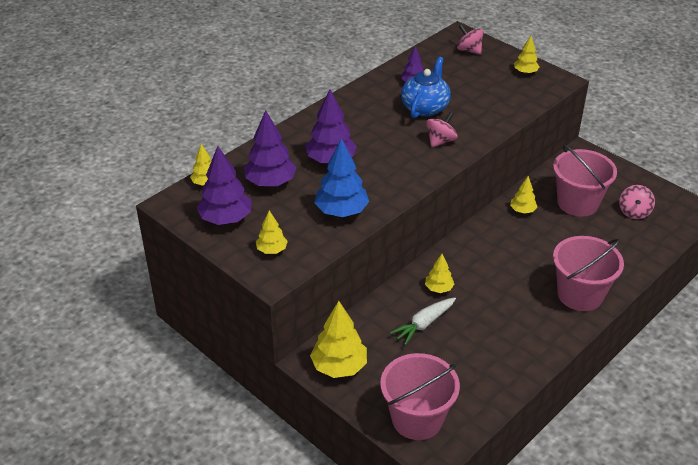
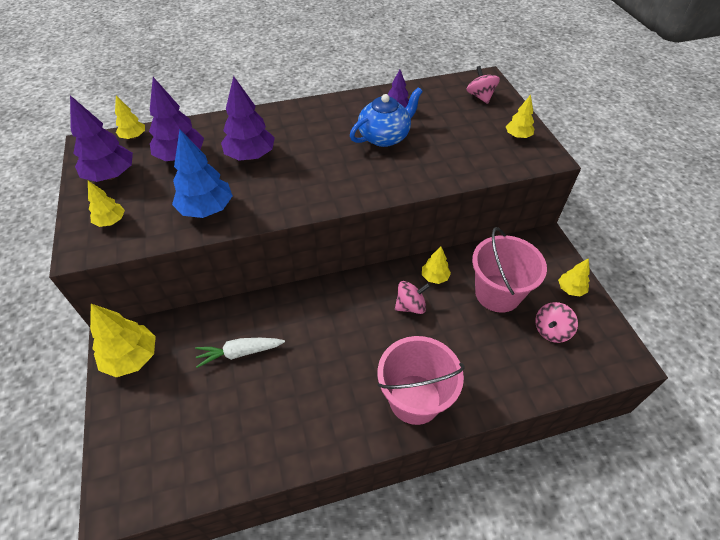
camera: 30 degrees right, 10 degrees up
(417, 419) = (139, 454): pink bucket -> none
(438, 288) = (286, 322): yellow tree -> yellow tree (570, 289)
(440, 141) = (366, 175): pink spinning top -> pink spinning top (410, 306)

